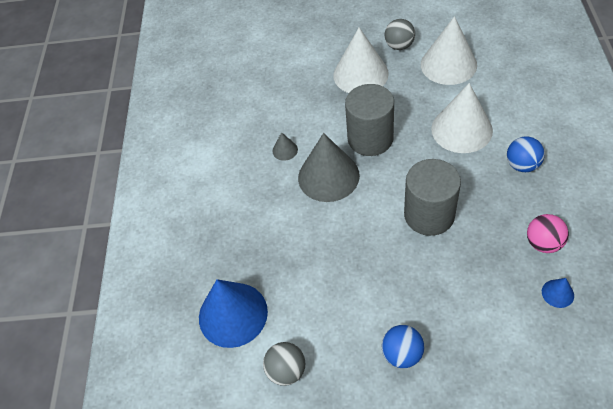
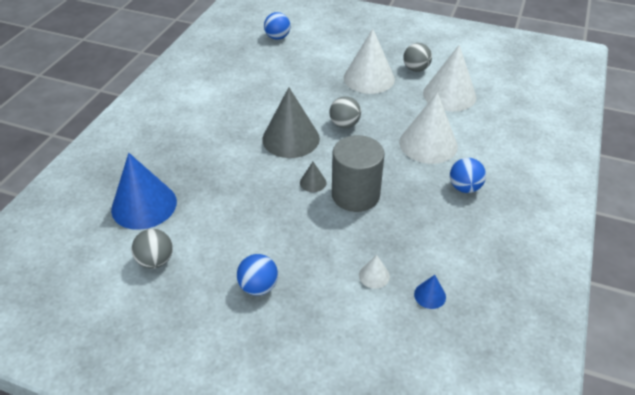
camera: 15 degrees right, 10 degrees down
(238, 58) = (277, 37): none -> blue ball
(285, 150) = (269, 109): grey cone -> grey cone (313, 182)
(370, 138) = (344, 124): grey cylinder -> grey ball
(498, 295) = (374, 275): none -> white cone
(543, 243) = (443, 252): pink ball -> none

